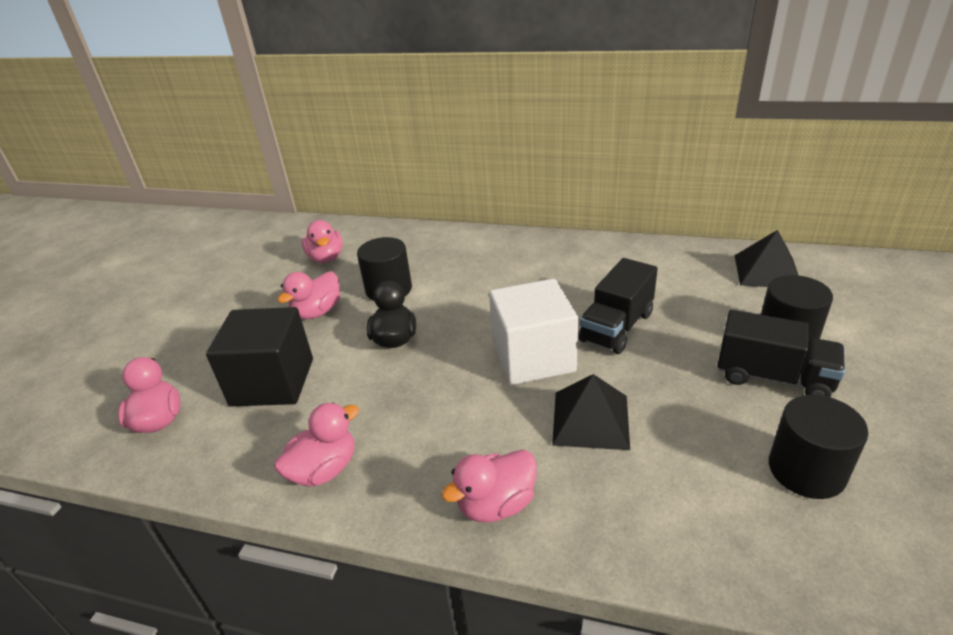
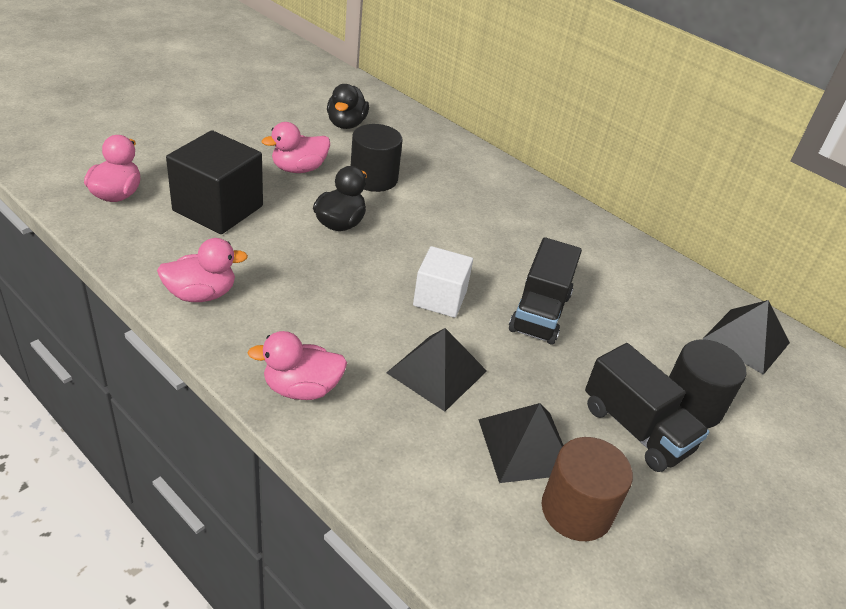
camera: 20 degrees right, 5 degrees up
(326, 258) = (346, 124): pink duck -> black duck
(533, 357) = (440, 298): white cube -> white cube, size x0.64
(616, 327) = (540, 312): black truck -> black truck turned 45 degrees counterclockwise
(717, 440) = (525, 446): none -> black pyramid
(806, 470) = (576, 510): black cylinder -> brown cylinder

